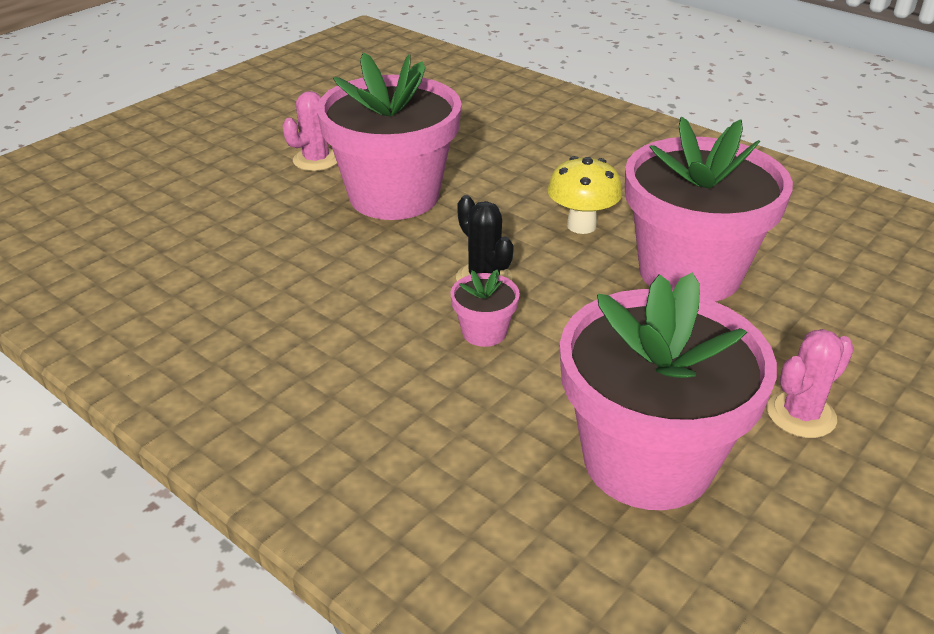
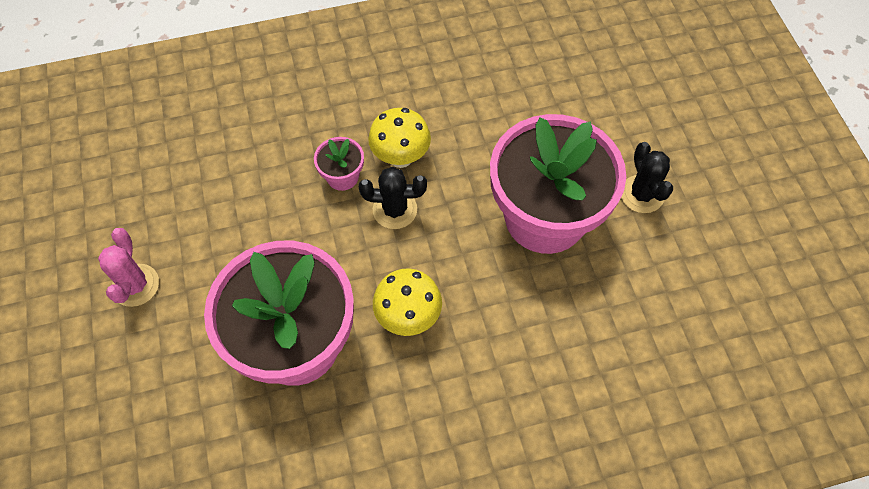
camera: 125 degrees right, 25 degrees up
(316, 160) = (641, 194): pink cactus -> black cactus
(414, 303) = (400, 157): none -> yellow mushroom
(647, 460) = (183, 185): pink flower pot -> none

